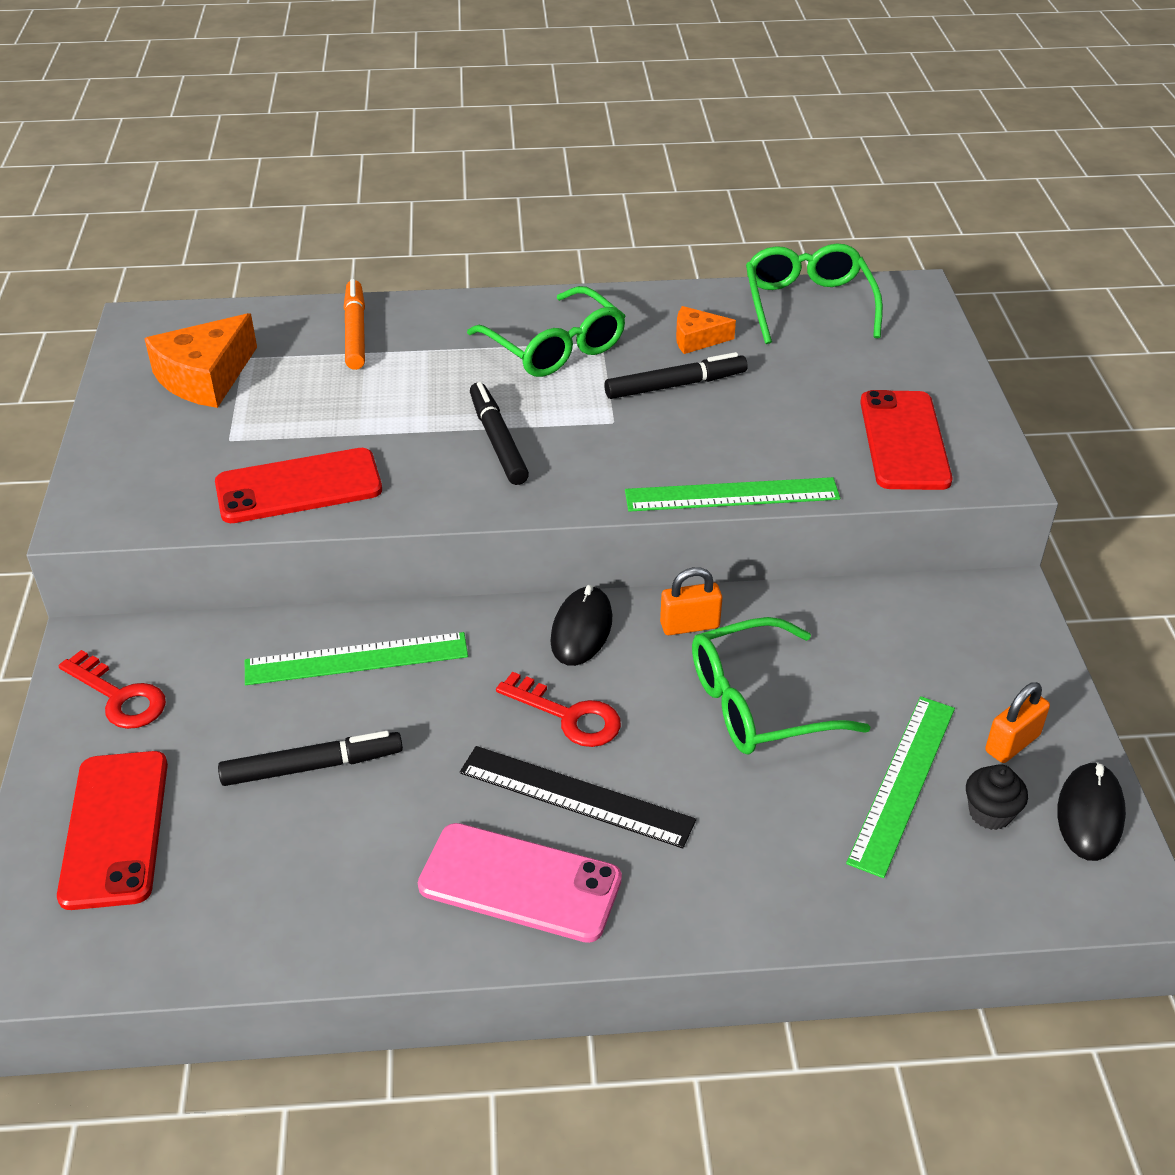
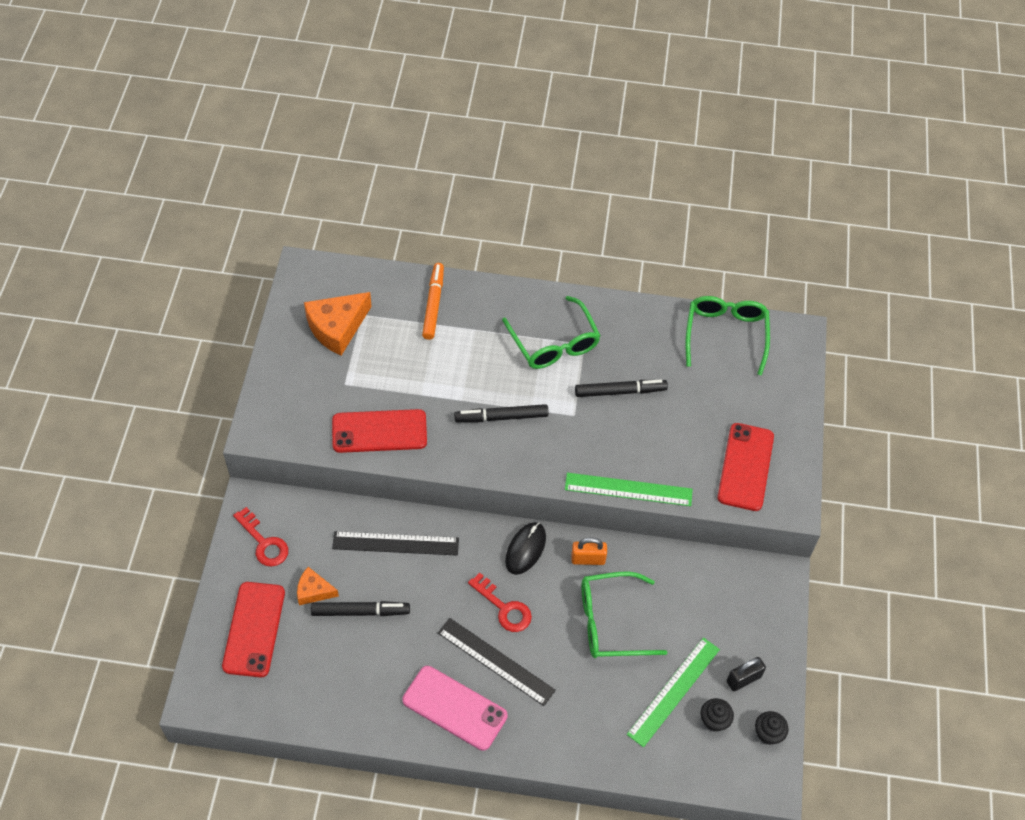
camera: 10 degrees right, 15 degrees up
(356, 659) = (395, 543): green ruler -> black ruler
(497, 441) = (501, 417): black marker -> black marker turned 90 degrees counterclockwise
(697, 339) = (645, 353): orange cheese -> orange cheese (314, 591)
(1012, 743) = (743, 679): orange padlock -> black padlock
(1090, 815) = (768, 733): black mouse -> black cupcake

